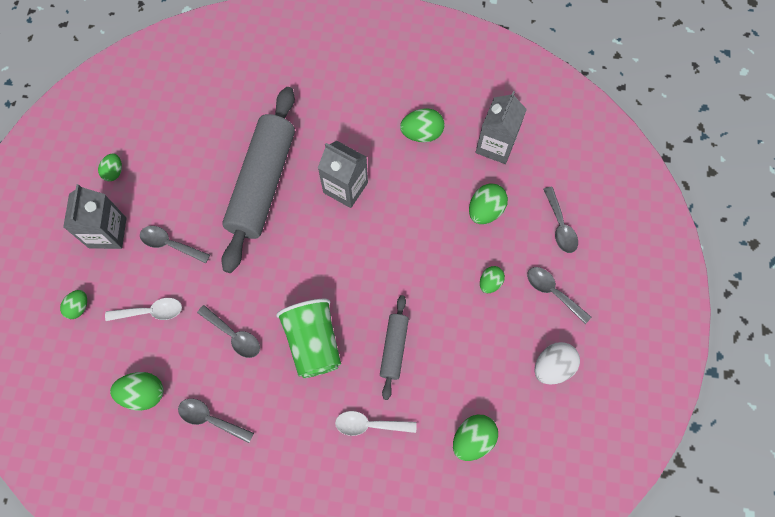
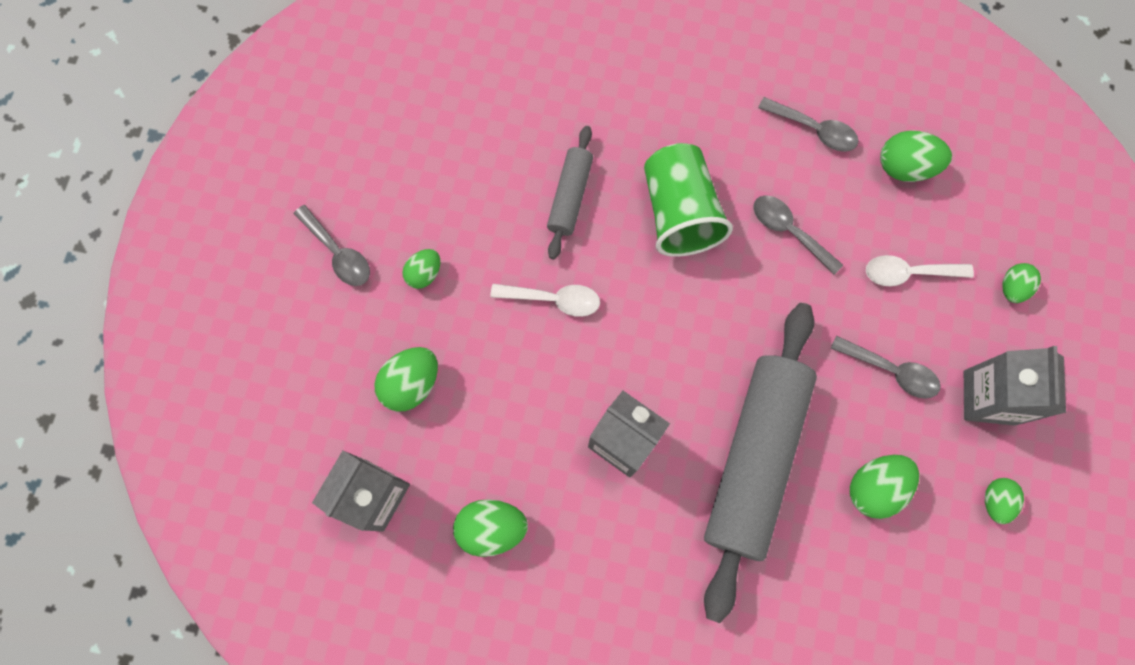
camera: 175 degrees left, 5 degrees up
(369, 425) = (610, 107): white spoon -> white spoon (553, 299)
(472, 439) = (481, 80): green egg -> green egg (874, 487)
(552, 367) = (362, 156): white egg -> none
(560, 226) = (304, 349): grey spoon -> none

